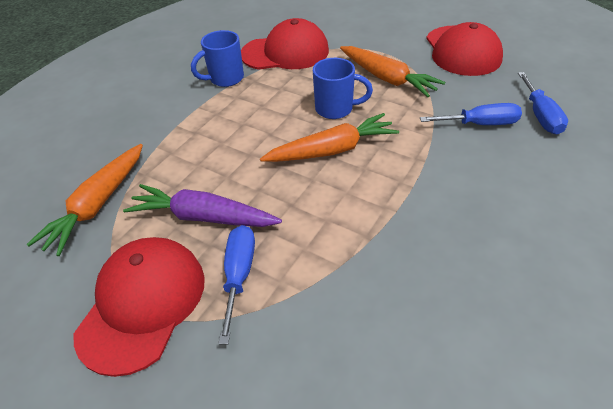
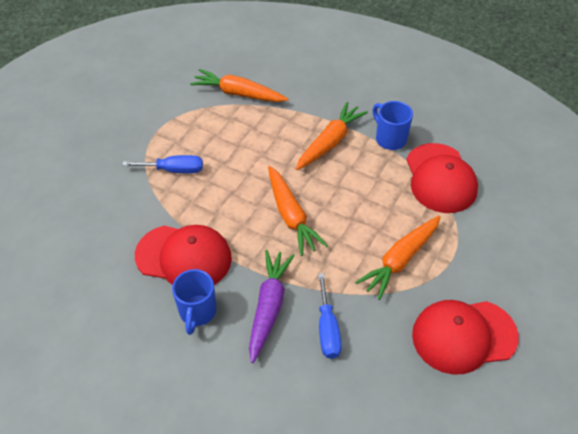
camera: 85 degrees right, 5 degrees up
(142, 304) = (159, 130): red cap -> red cap (184, 257)
(203, 217) = (223, 147): purple carrot -> purple carrot (268, 307)
(220, 120) = (329, 142): none -> orange carrot
(336, 109) = (347, 218): blue mug -> blue mug (197, 312)
(540, 115) = (342, 386): blue screwdriver -> none

